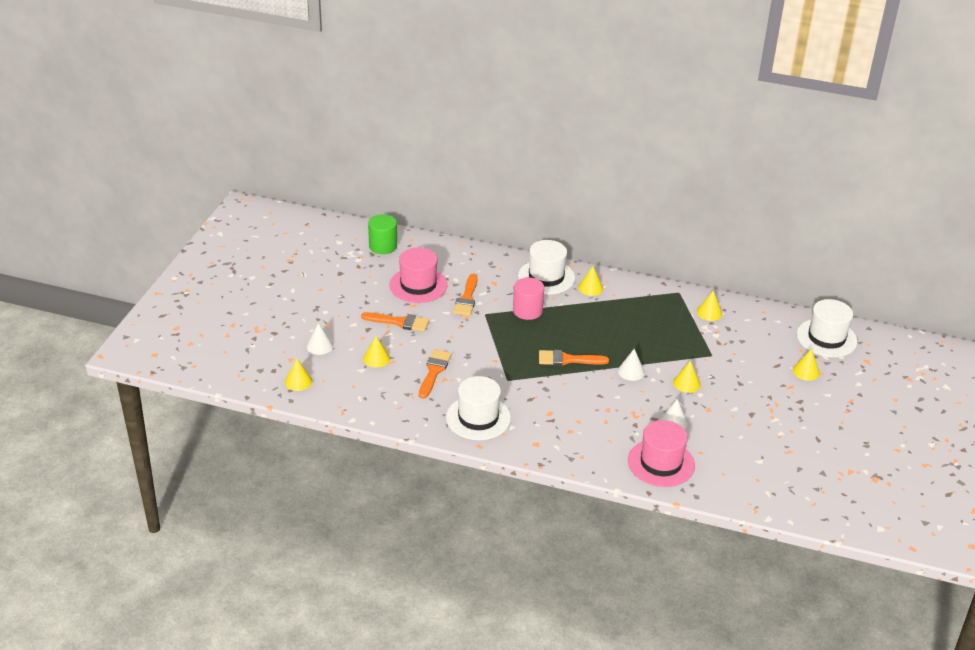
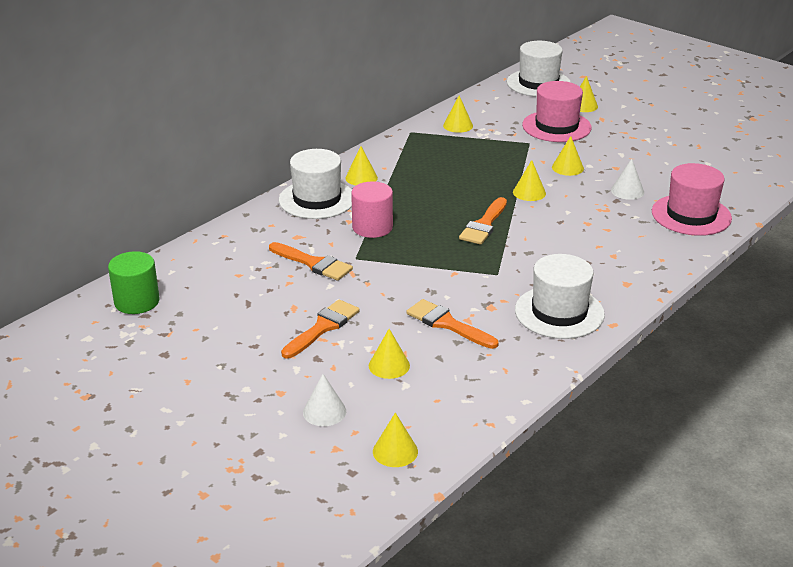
camera: 65 degrees left, 5 degrees down
(418, 285) = (253, 293): pink hat -> pink hat (556, 126)
(631, 371) = (529, 192): white cone -> yellow cone

